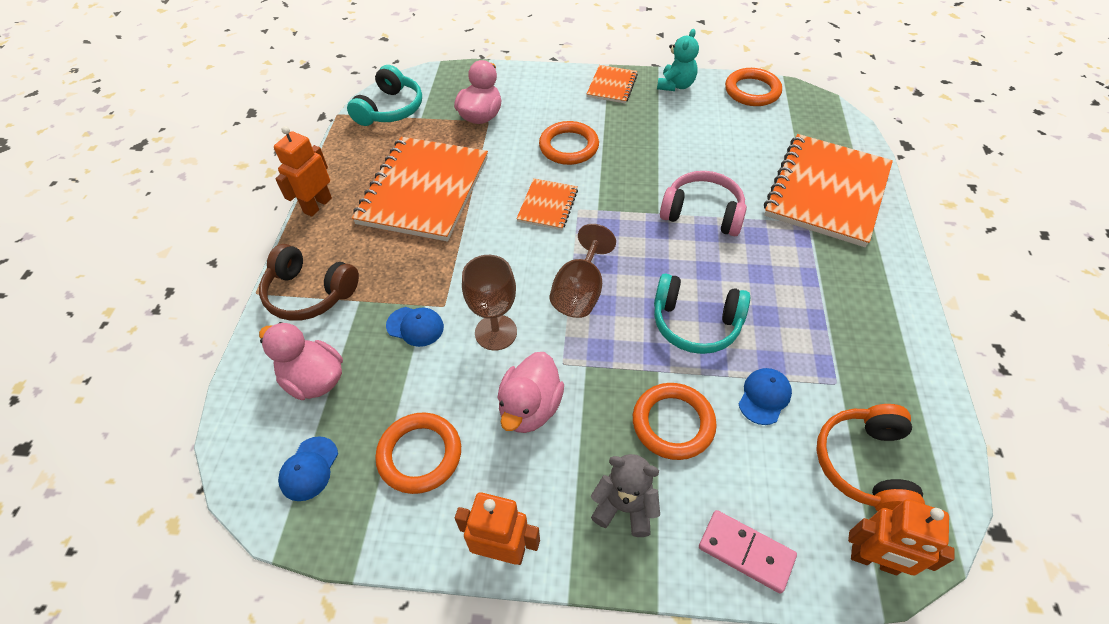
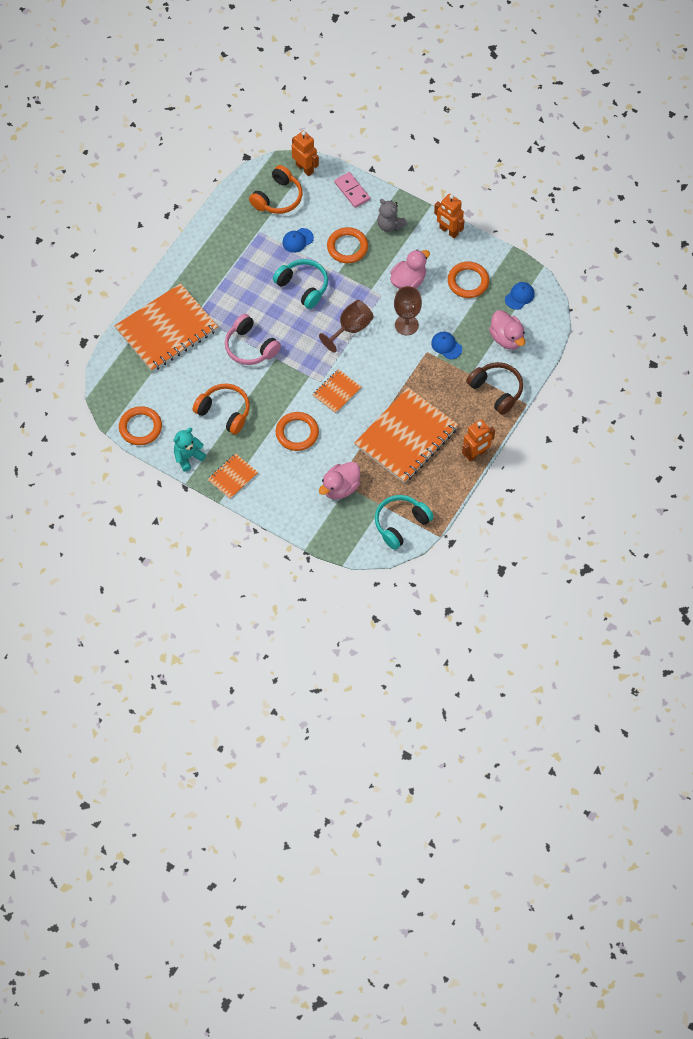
camera: 155 degrees left, 10 degrees up
(672, 136) = (224, 412): none -> orange headphones

